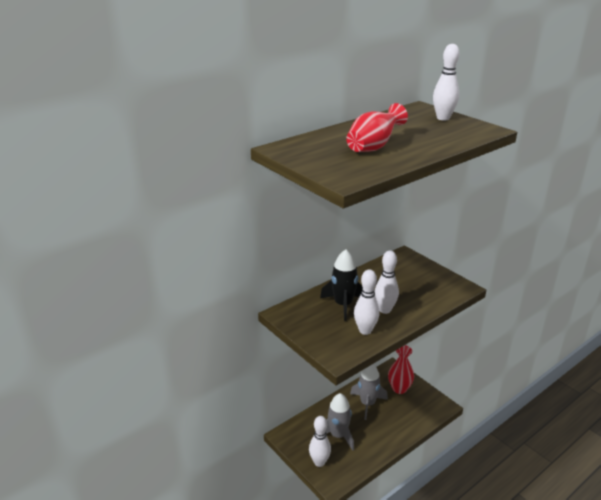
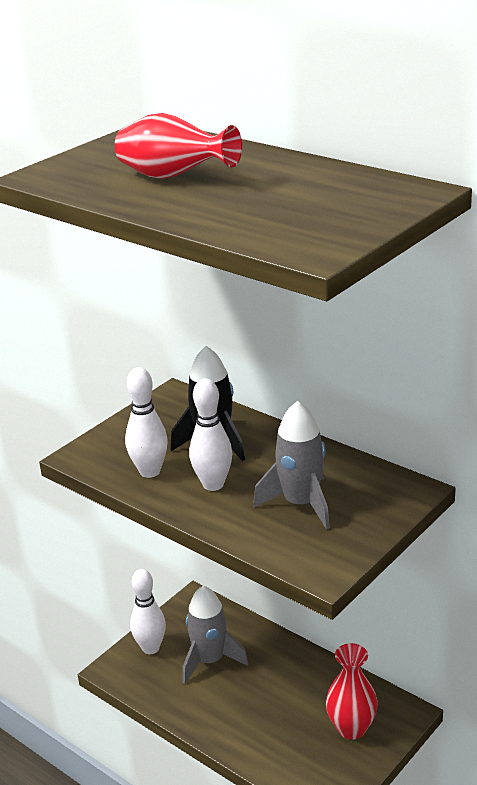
camera: 80 degrees right, 0 degrees up
(367, 404) = (295, 687): grey rocket -> grey rocket (301, 504)
(443, 118) = (360, 211): white bowling pin -> none

